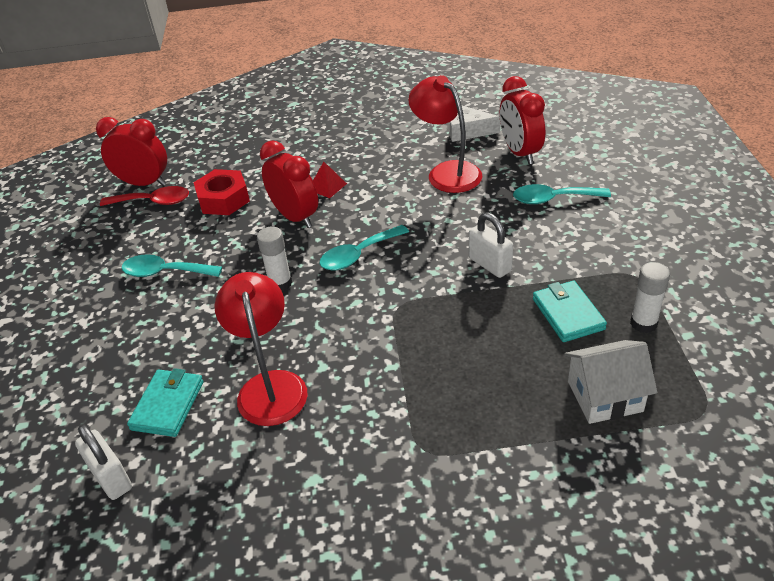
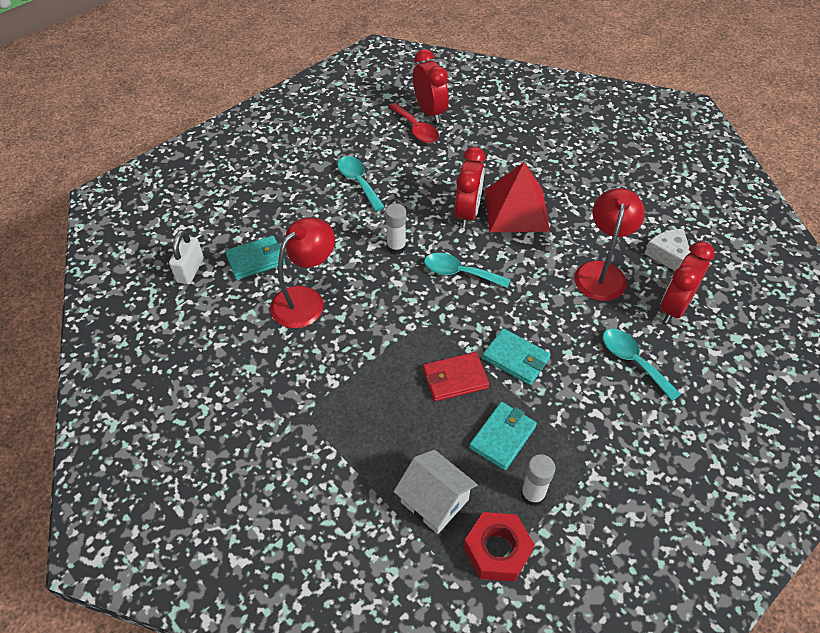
camera: 50 degrees right, 10 degrees up
(223, 199) = (450, 163): red nut -> red nut (497, 550)
(327, 186) = (516, 210): red pyramid -> red pyramid, size x2.33
(476, 315) = (455, 378): none -> red wallet
(490, 264) = (516, 358): white padlock -> turquoise wallet

